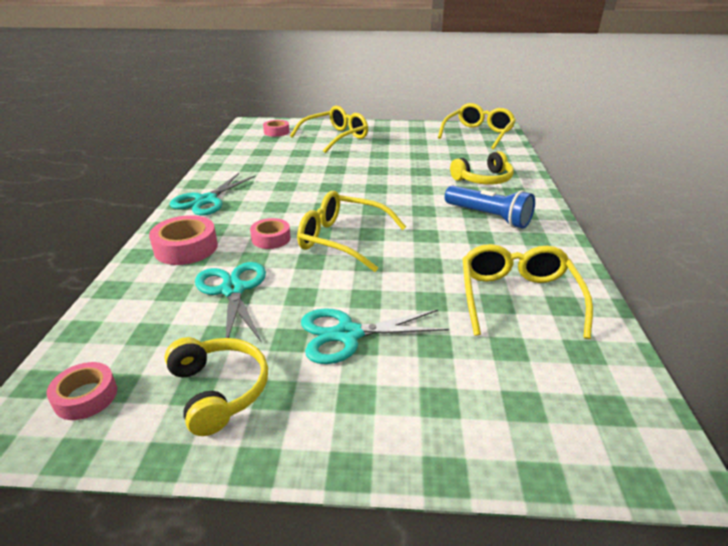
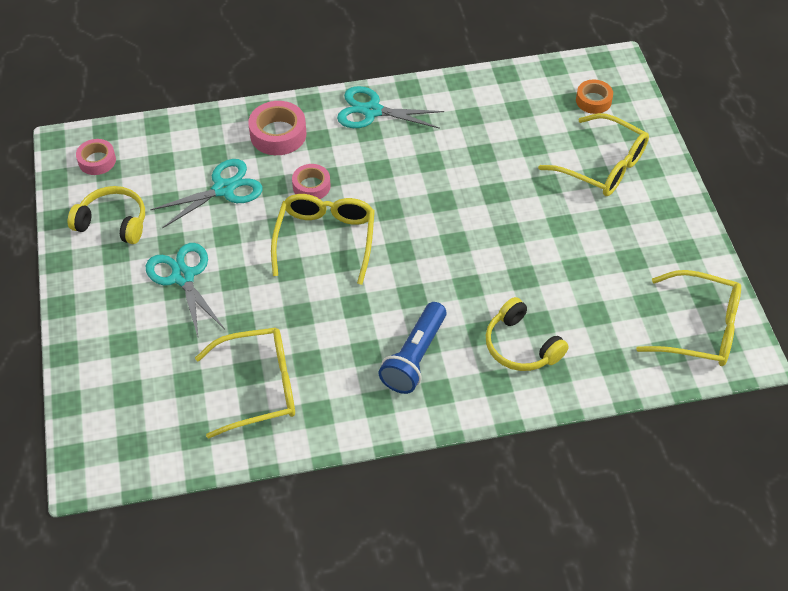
camera: 75 degrees right, 20 degrees up
(219, 390) = (113, 222): yellow headphones -> yellow headphones turned 120 degrees counterclockwise
(276, 132) = (593, 100): pink tape -> orange tape

